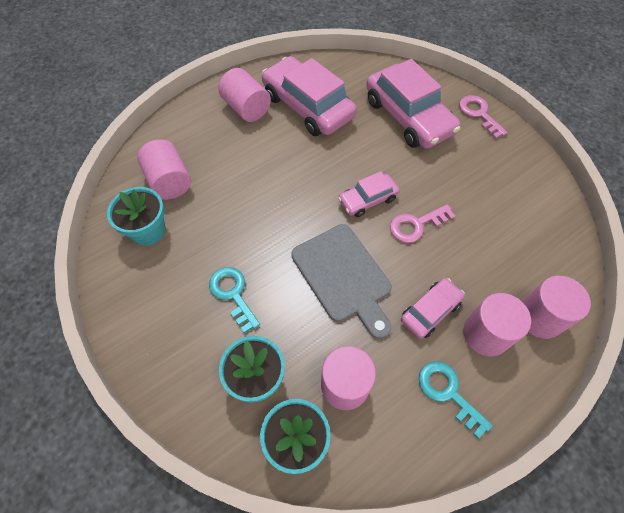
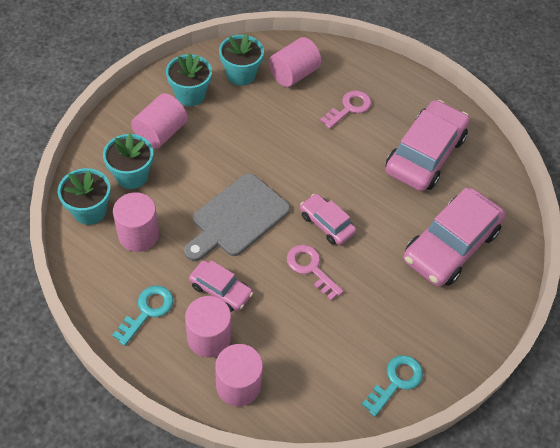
camera: 70 degrees right, 5 degrees down
(156, 289) = (190, 95): none -> turquoise flower pot
(233, 294) = (199, 144): turquoise key -> turquoise key (396, 381)
(246, 108) = (400, 106): pink cylinder -> pink cylinder (161, 133)
(479, 114) = (486, 315): pink key -> pink key (349, 108)

